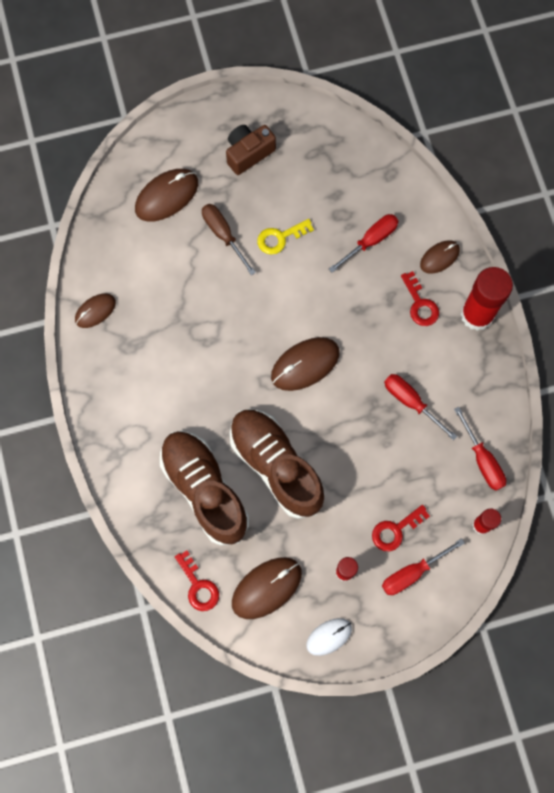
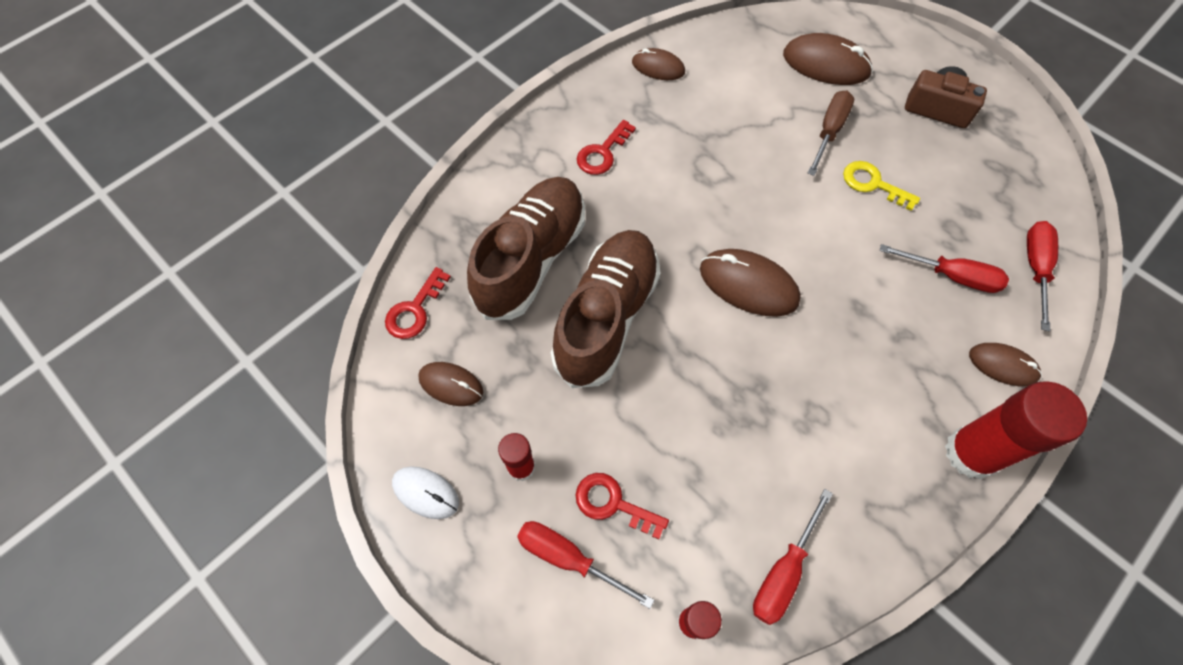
camera: 60 degrees right, 10 degrees down
(266, 588) = (451, 384): brown mouse -> brown mouse, size x0.62
(411, 402) = (793, 431): red screwdriver -> red screwdriver (1035, 268)
(420, 304) = (925, 374): red key -> red key (602, 153)

